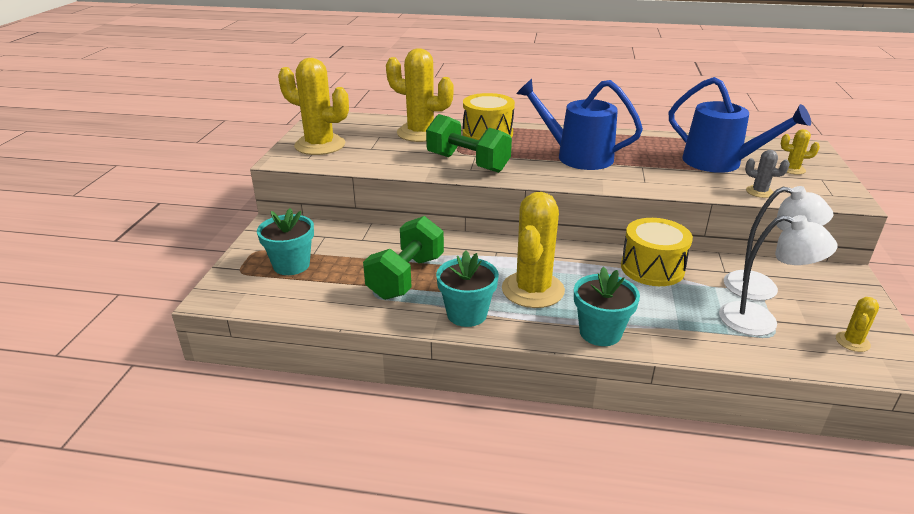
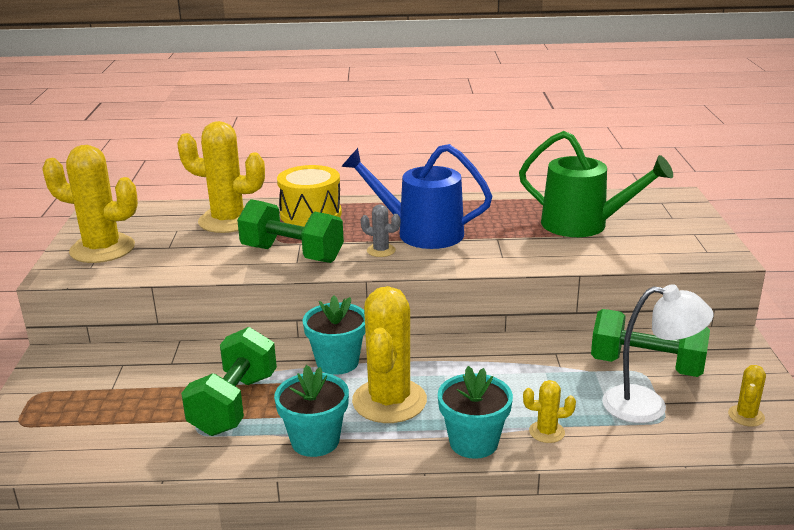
camera: 10 degrees left, 5 degrees down
(291, 265) = (86, 407): turquoise flower pot -> turquoise flower pot (337, 362)
(652, 268) = (523, 357): yellow drum -> none
(720, 163) = (583, 225): blue watering can -> green watering can
(759, 192) = (629, 256): grey cactus -> grey cactus (381, 250)
(762, 288) = (646, 366): white lamp -> green dumbbell
(792, 169) = (662, 225): yellow cactus -> yellow cactus (546, 432)

